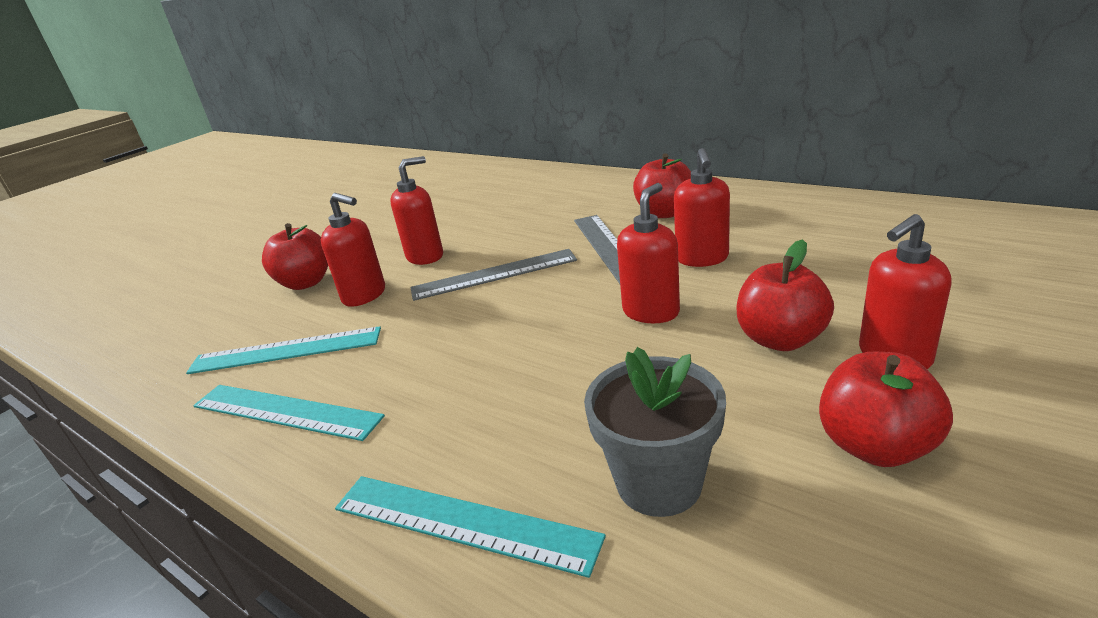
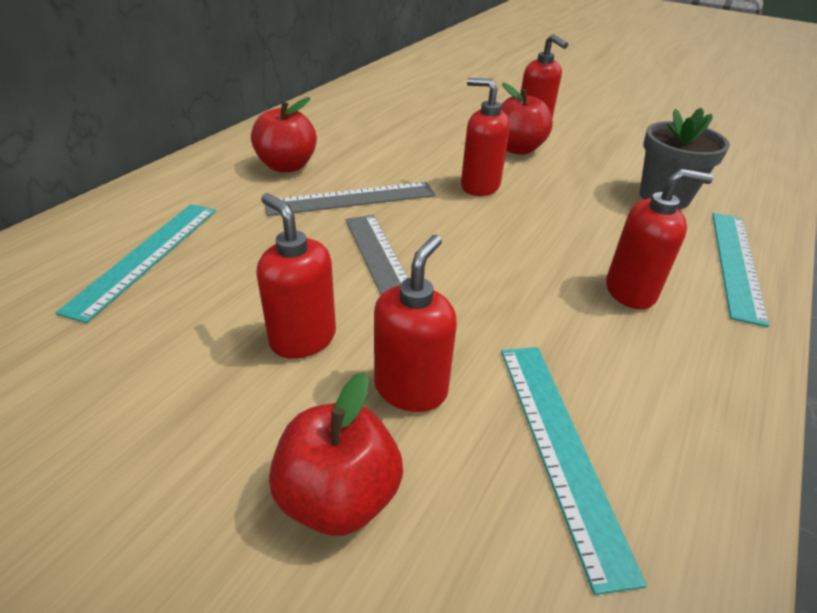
camera: 100 degrees left, 10 degrees up
(285, 411) = (677, 403): turquoise ruler -> turquoise ruler (146, 256)
(702, 259) = (396, 159): red soap dispenser -> red soap dispenser (630, 291)
(875, 446) = (609, 142): red apple -> none

